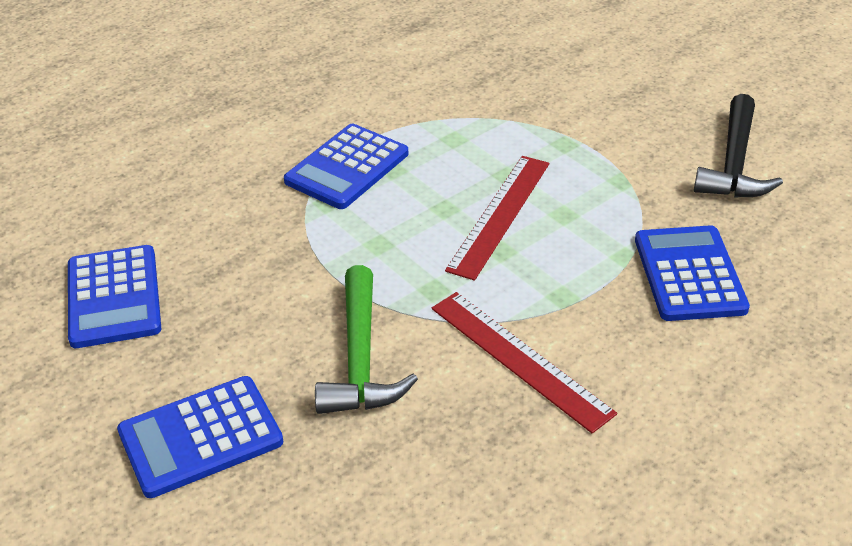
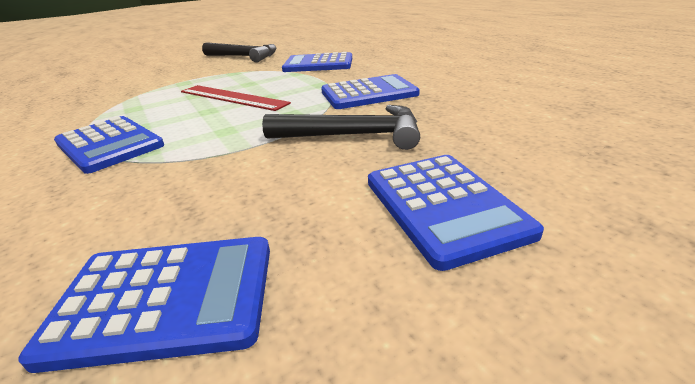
camera: 80 degrees left, 10 degrees down
(360, 358) = (353, 135): green hammer -> black hammer
(519, 359) = (368, 93): red ruler -> blue calculator

